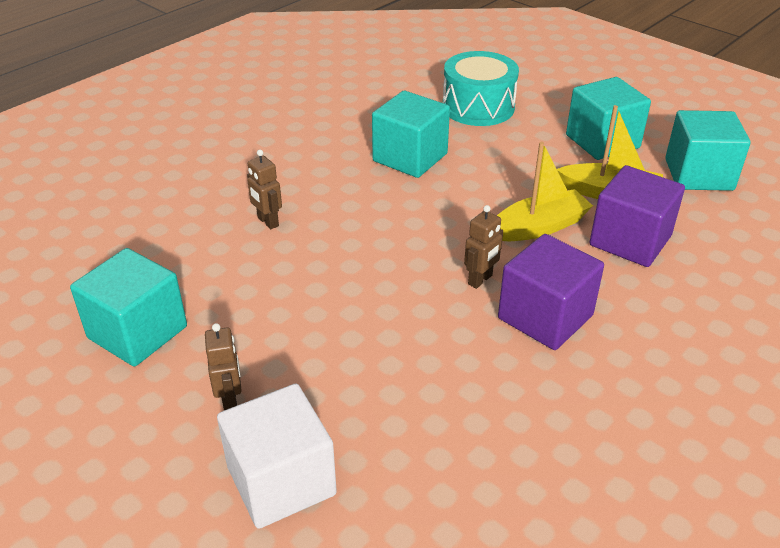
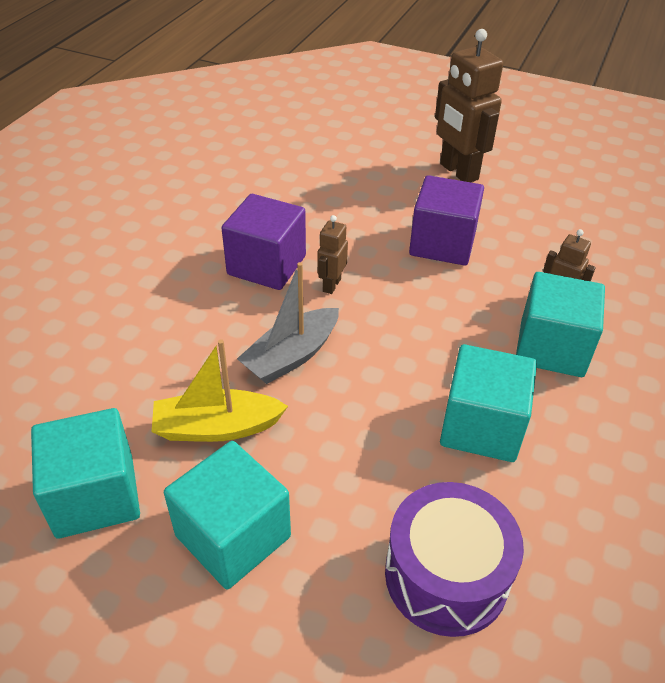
camera: 160 degrees right, 5 degrees up
(137, 332) = (559, 194): turquoise cube -> turquoise cube (551, 348)
(230, 401) = (458, 172): brown robot -> brown robot, size x2.01
(281, 481) = (397, 146): white cube -> none
(478, 107) = (446, 575): turquoise drum -> purple drum
(539, 227) = (291, 356): yellow boat -> grey boat
(630, 241) = (193, 361): purple cube -> purple cube (442, 244)

